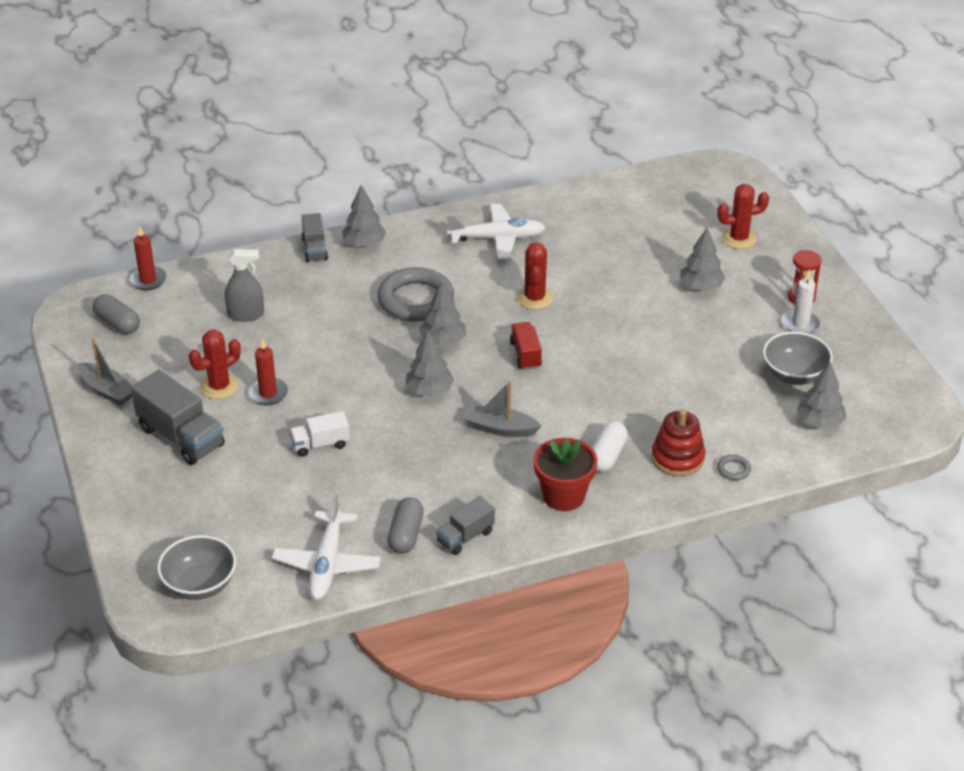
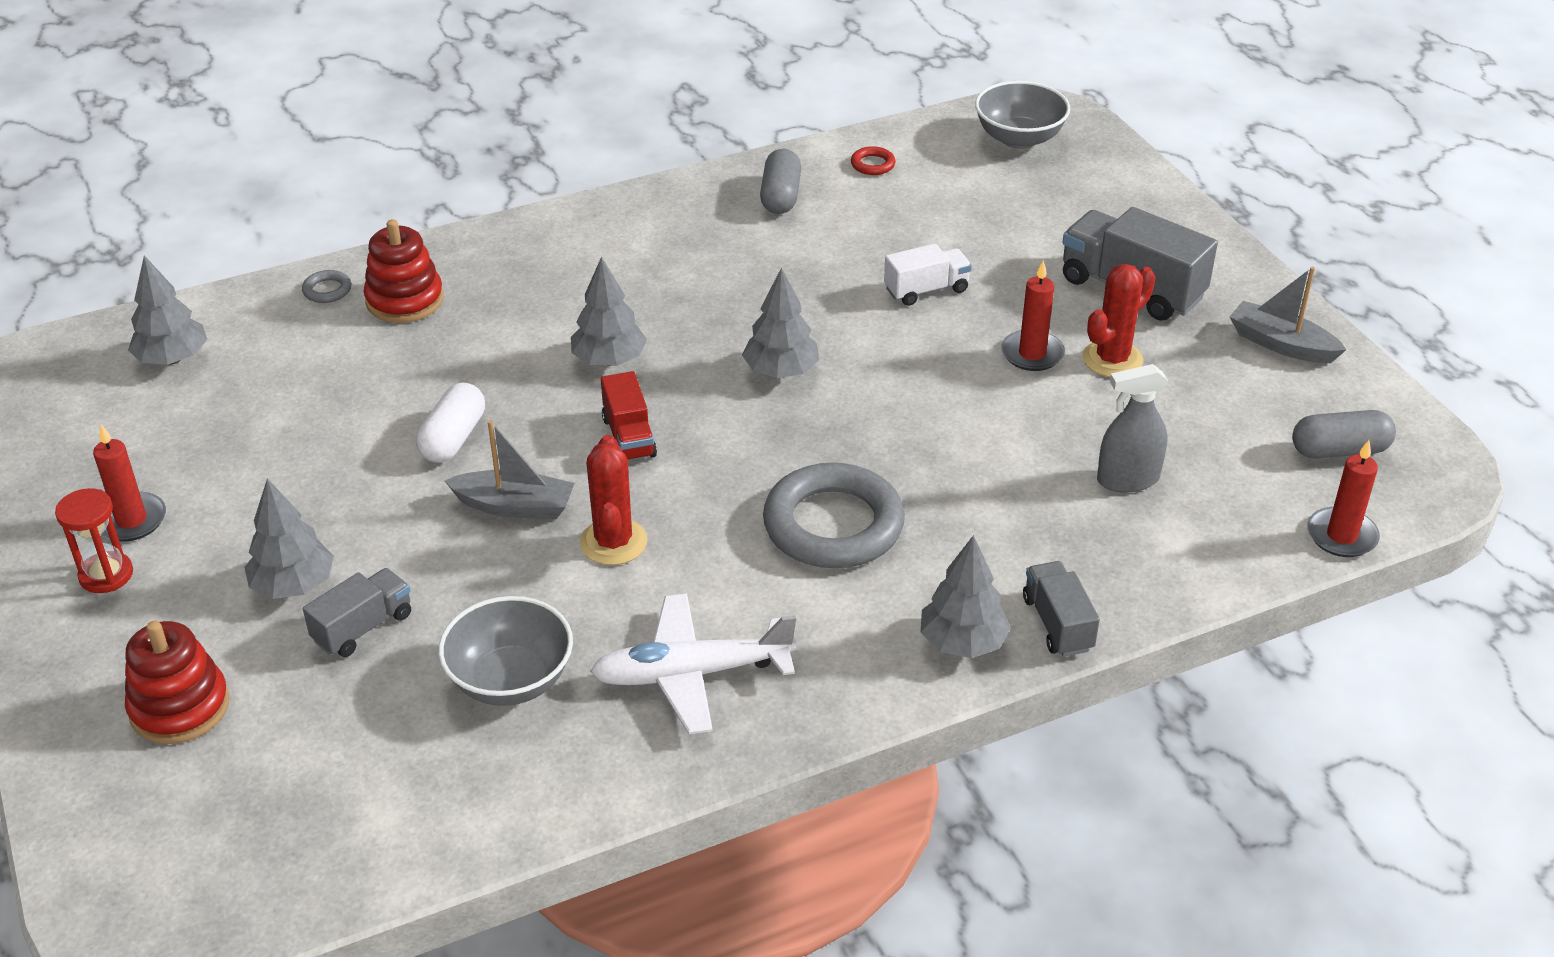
camera: 175 degrees right, 0 degrees up
(117, 323) = (1339, 450): grey capsule -> grey capsule turned 45 degrees counterclockwise
(327, 563) = (872, 164): white plane -> red ring
(443, 341) = (771, 452): grey tree -> grey tree (609, 360)
(465, 537) = (703, 198): grey truck -> grey truck (363, 627)
(500, 428) = (664, 324): grey boat -> grey boat (514, 506)
(563, 496) = (573, 247): red flower pot -> none
(607, 456) = (507, 297): white capsule -> white capsule (453, 438)
(739, 238) = (180, 707): red cactus -> red stacking toy
(794, 375) = (181, 429): grey bowl -> grey bowl (510, 680)
(800, 324) = (131, 520): white candle -> red candle

